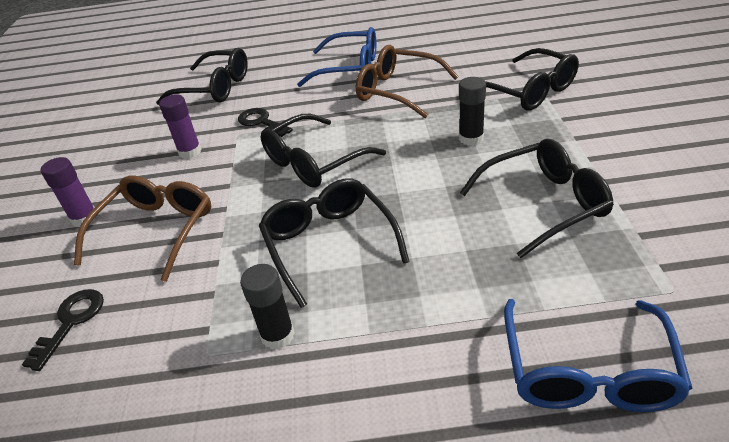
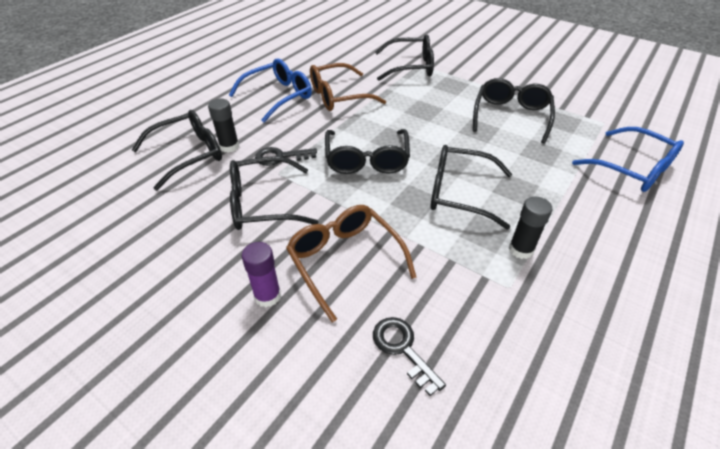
camera: 55 degrees left, 5 degrees up
(190, 152) = (262, 203): purple glue stick -> black glasses
(471, 138) = (427, 103): black glue stick -> black glue stick (229, 146)

